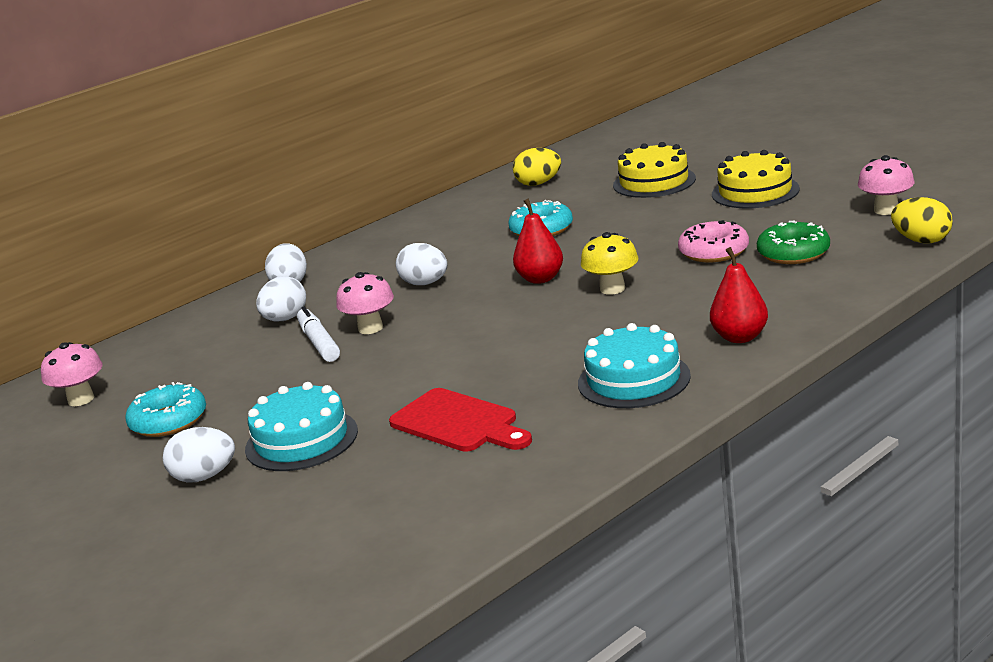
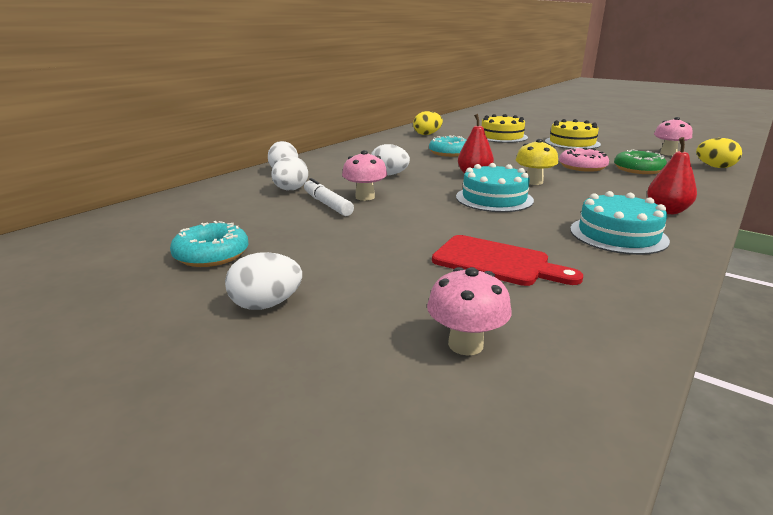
camera: 15 degrees left, 0 degrees up
(81, 399) = (120, 236): pink mushroom -> pink mushroom (465, 344)
(301, 440) = (353, 273): turquoise cake -> turquoise cake (494, 198)

